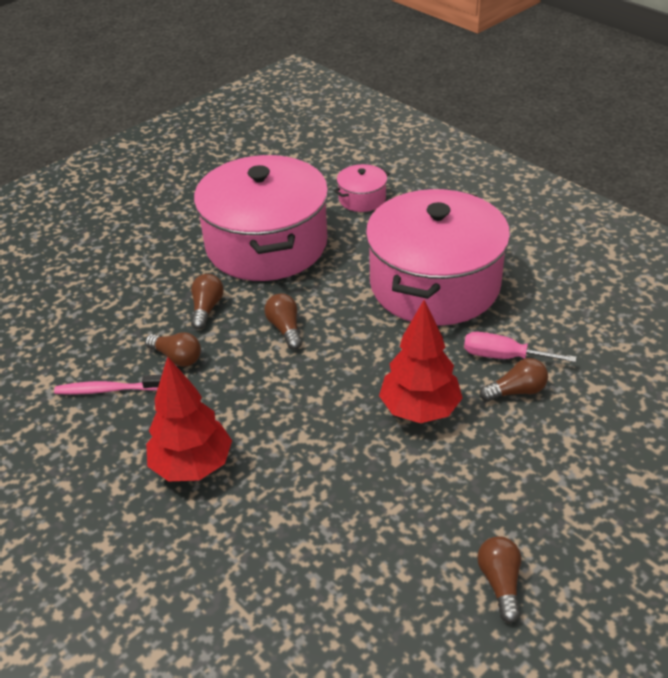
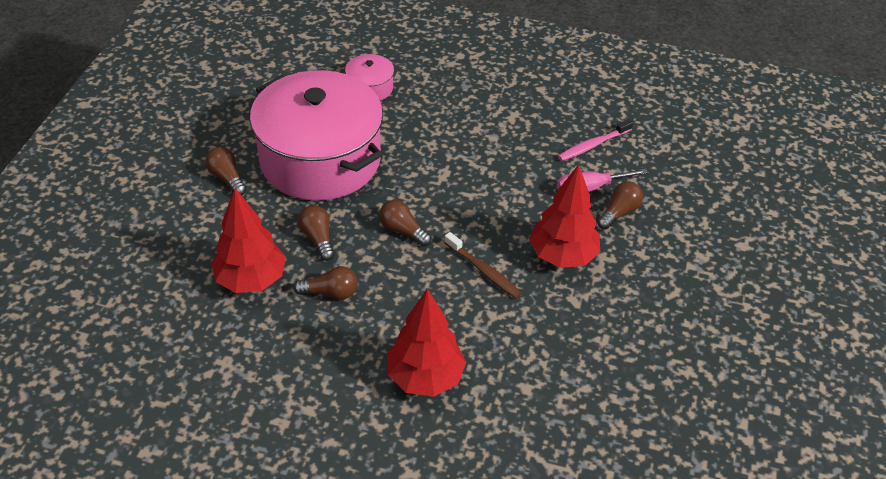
camera: 35 degrees left, 5 degrees up
(107, 390) = (293, 346): pink toothbrush -> pink toothbrush (593, 145)
(124, 321) = (251, 280): none -> red tree
(329, 393) = (483, 271): none -> brown toothbrush
(435, 284) = (492, 146): pink pot -> none
(500, 583) = (713, 359): brown light bulb -> brown light bulb (227, 178)

